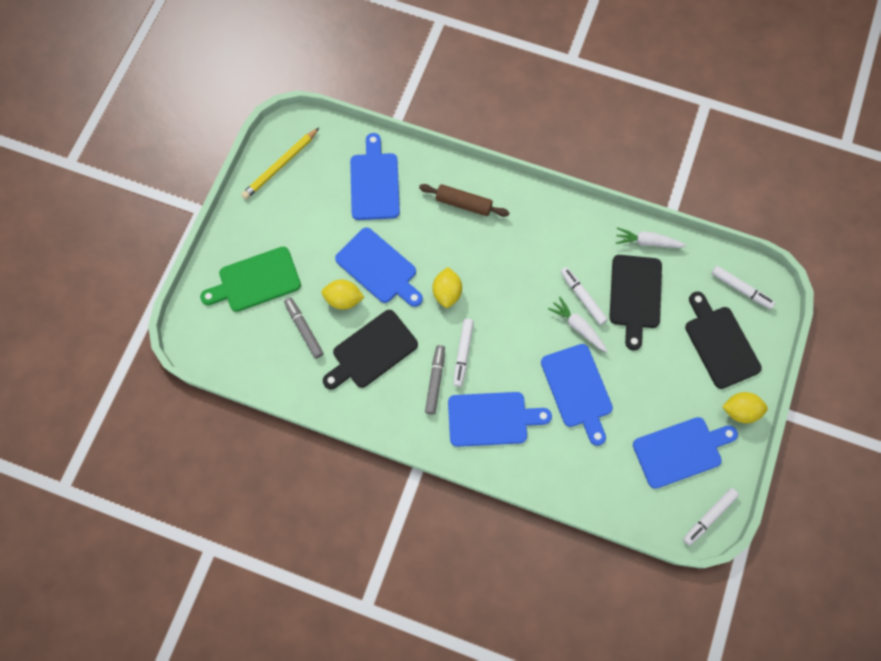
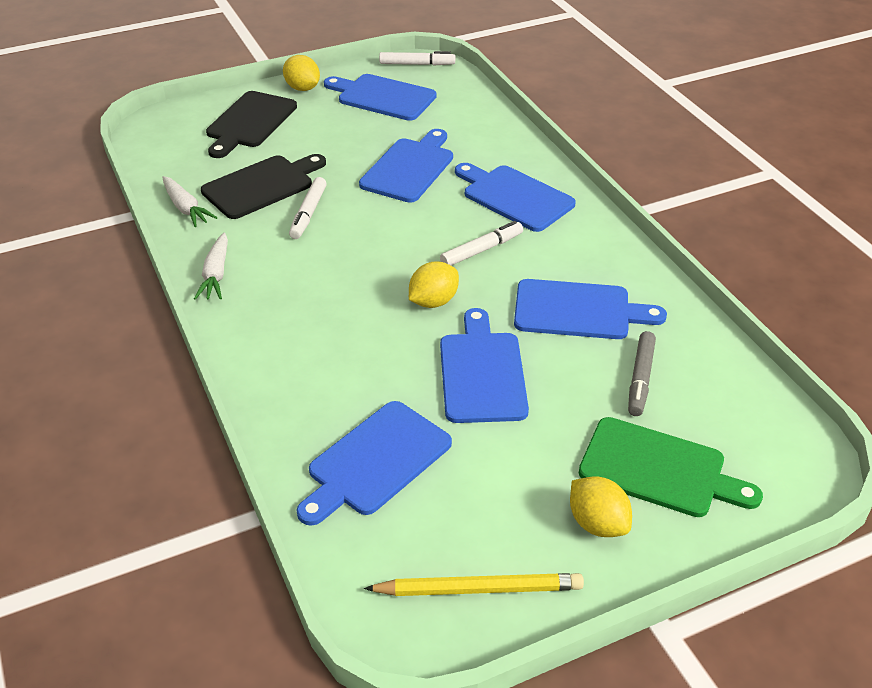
camera: 135 degrees left, 30 degrees down
(344, 299) = (559, 373): yellow lemon -> yellow lemon (597, 523)
(371, 351) = (578, 310): black cutting board -> blue cutting board
(435, 381) = (536, 250): grey marker -> none
(463, 203) = (303, 361): brown rolling pin -> none
(578, 327) = (345, 200): white carrot -> white carrot (216, 274)
(741, 289) = (173, 136): white marker -> none

